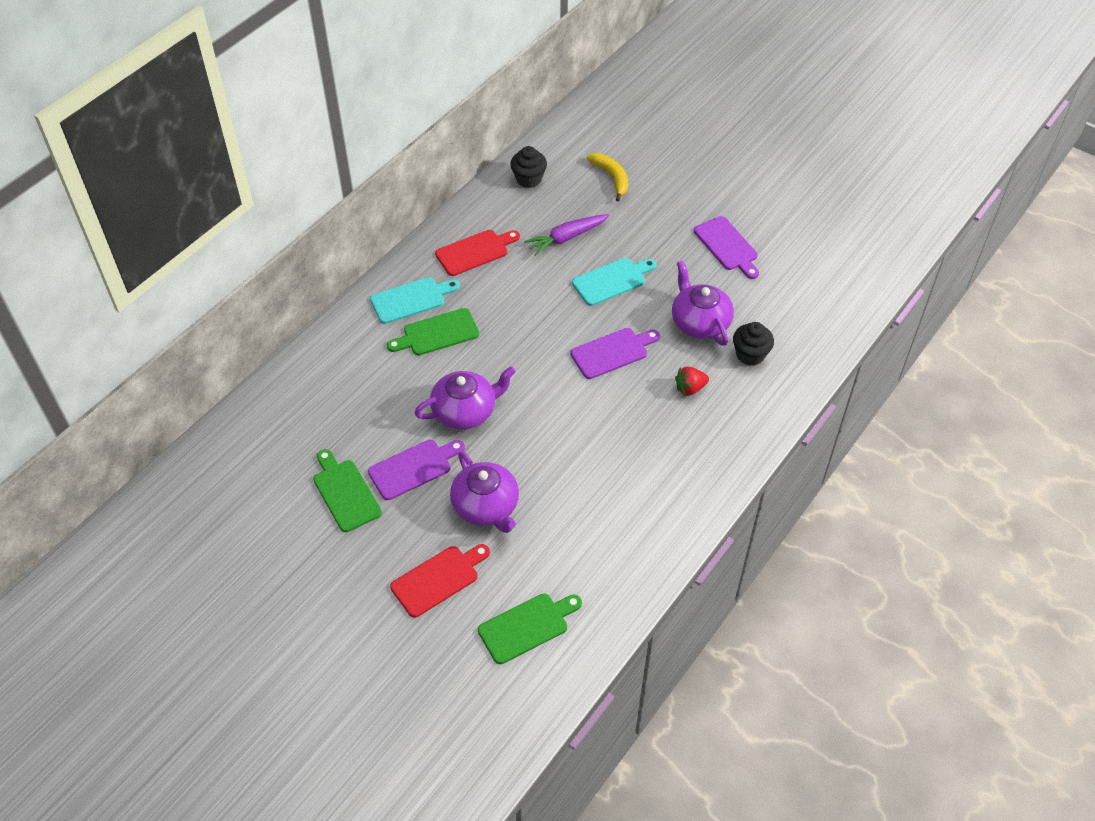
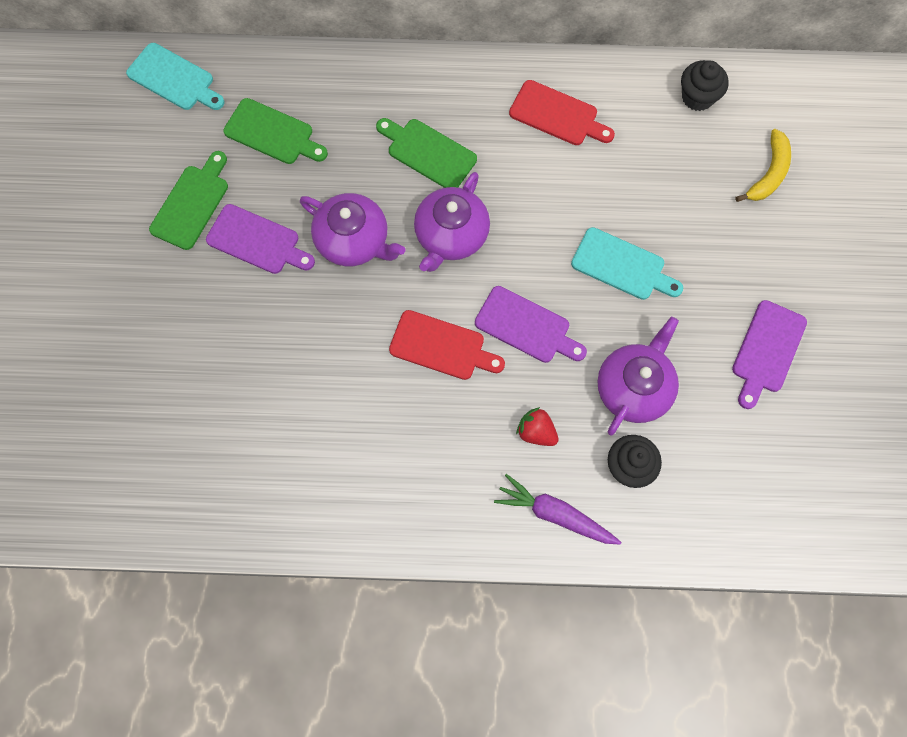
camera: 55 degrees right, 20 degrees up
(411, 299) = (452, 102): turquoise cutting board -> turquoise cutting board (174, 79)
(438, 579) = (151, 345): red cutting board -> red cutting board (441, 346)
(486, 506) = (257, 332): purple teapot -> purple teapot (451, 235)
(527, 626) = (149, 455): green cutting board -> green cutting board (272, 133)
(566, 238) = (645, 185): purple carrot -> purple carrot (555, 514)

